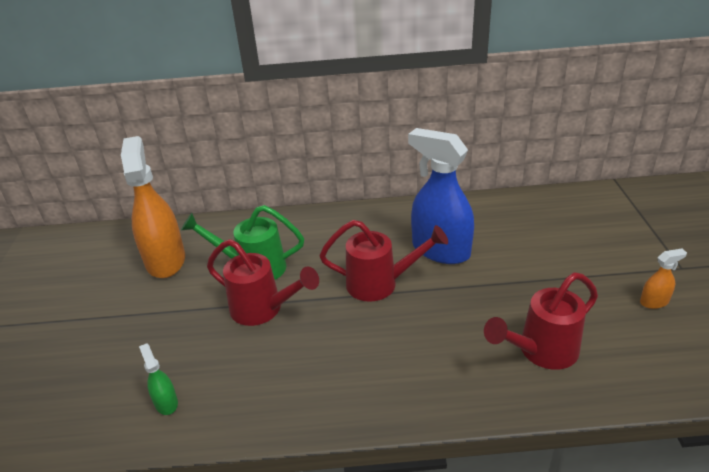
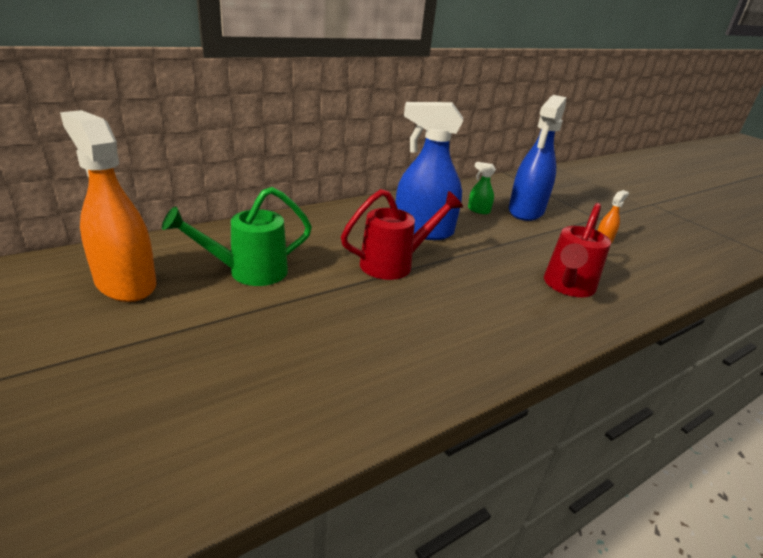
camera: 35 degrees left, 5 degrees down
(166, 403) = (249, 427): green spray bottle -> green spray bottle (478, 210)
(263, 310) = (294, 307): red watering can -> none
(587, 242) = (526, 211): none -> blue spray bottle

